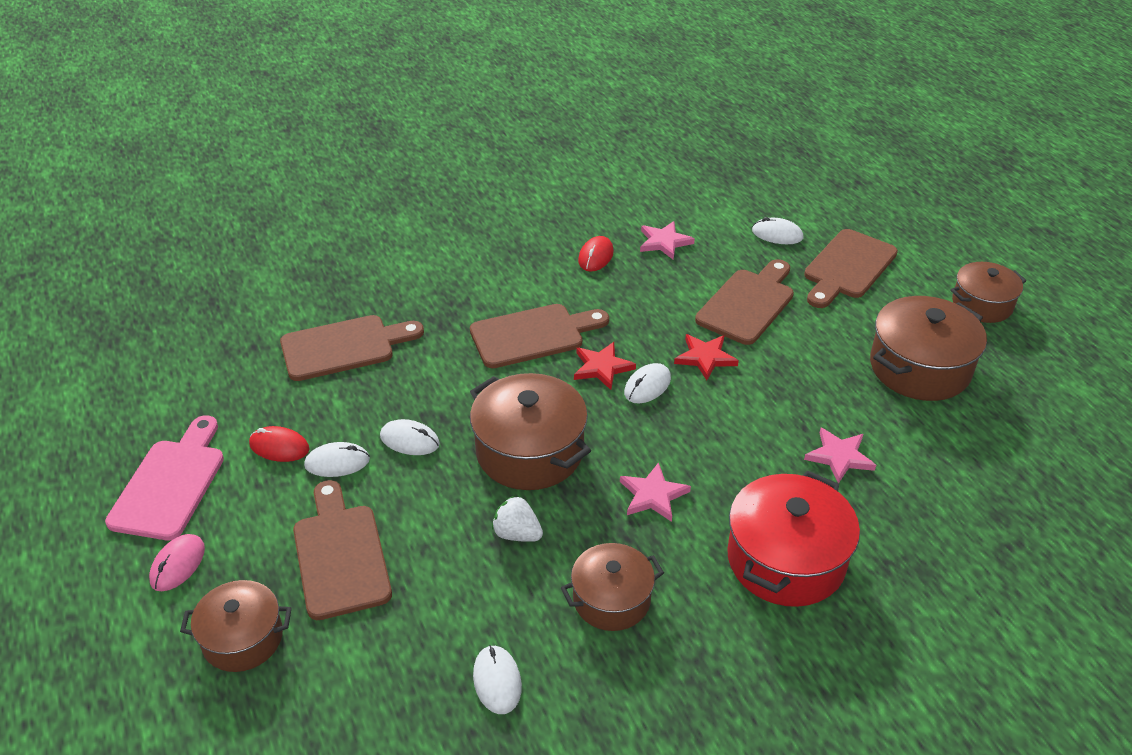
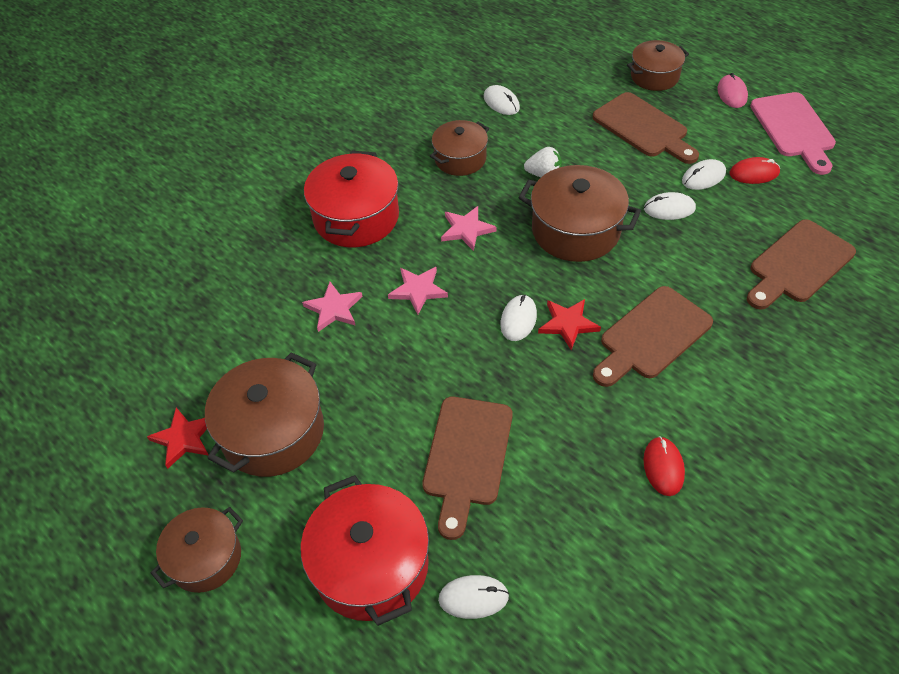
camera: 160 degrees right, 10 degrees up
(664, 242) = (602, 524): pink star -> pink star (418, 290)
(705, 358) = (481, 369): red star -> red star (183, 438)
(847, 267) = (371, 565): brown cutting board -> red pot

